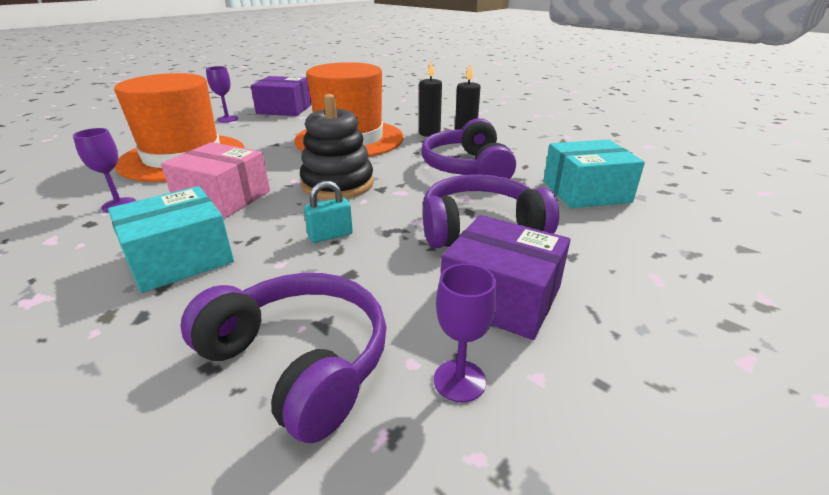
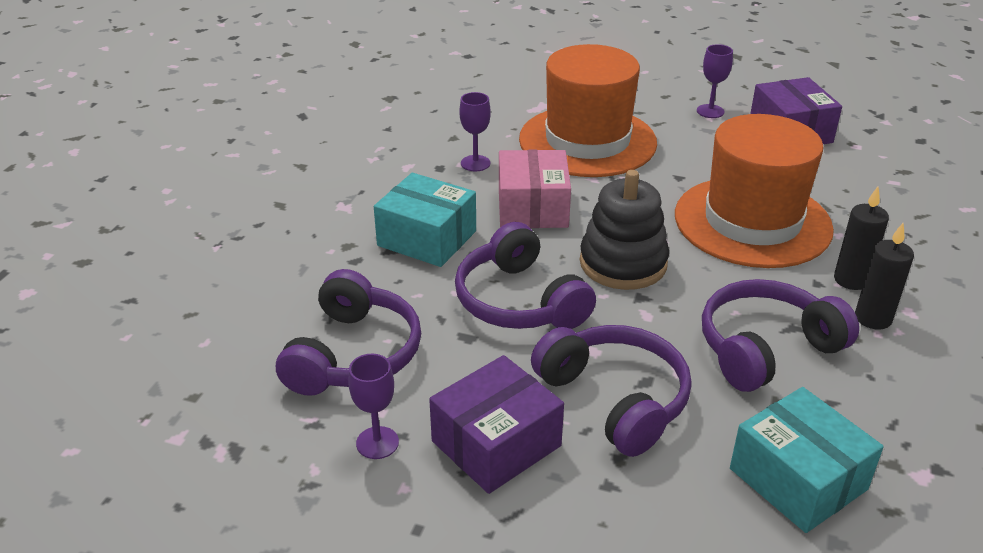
camera: 65 degrees right, 5 degrees up
(330, 235) = (519, 301): turquoise padlock -> purple headphones
(501, 297) = (496, 443): purple box -> purple box turned 45 degrees clockwise

